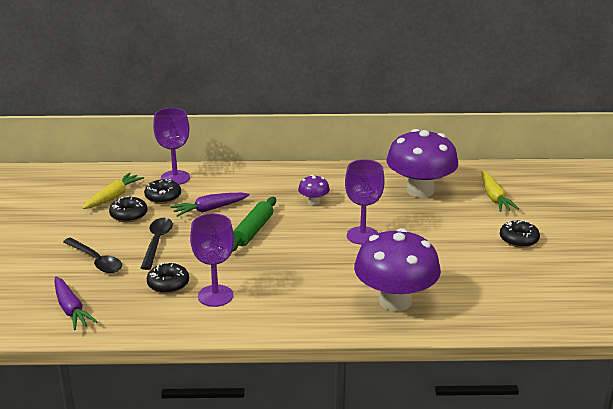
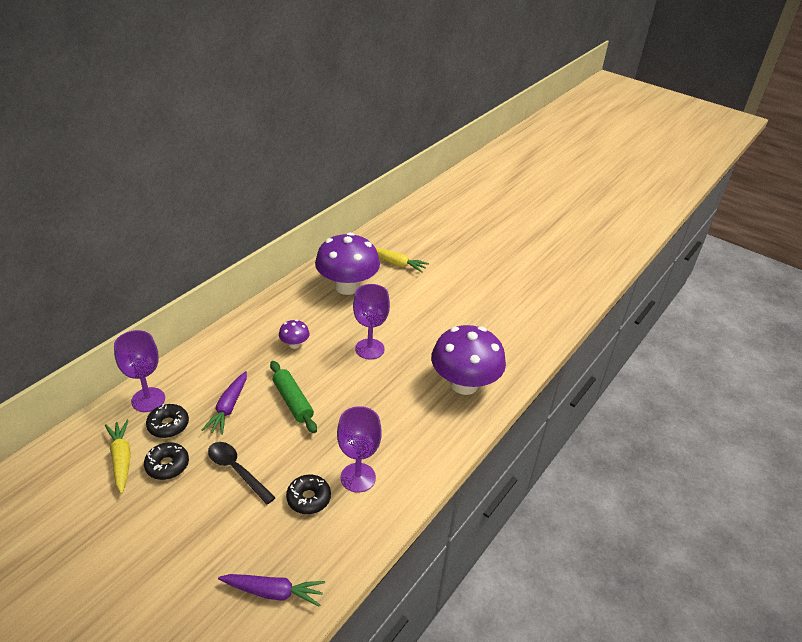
camera: 55 degrees left, 10 degrees up
(96, 261) = (215, 531): black spoon -> none
(518, 239) = (454, 286): black donut -> none

